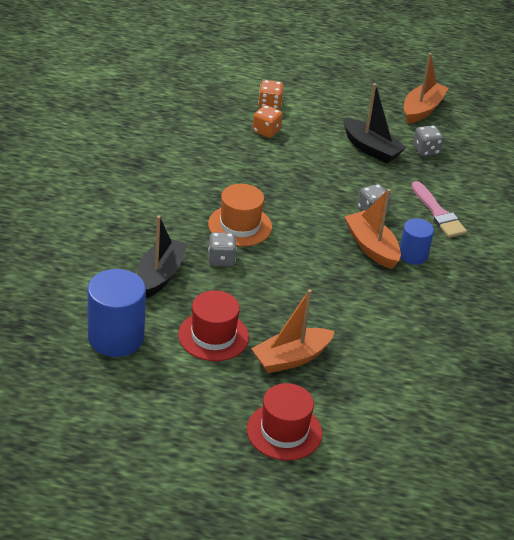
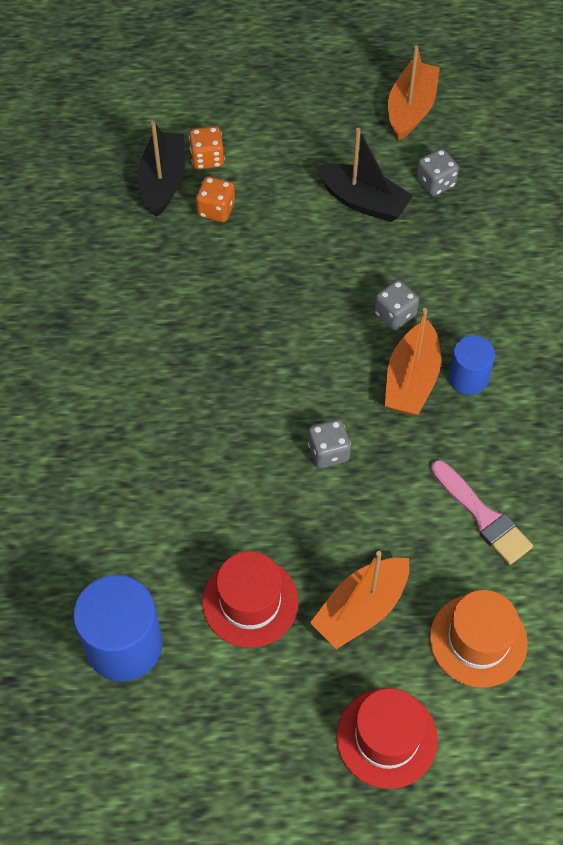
camera: 10 degrees left, 20 degrees up
(160, 275) = (149, 516): black boat -> black boat (163, 181)
(221, 259) = (222, 462): grey dice -> grey dice (328, 452)
(240, 225) = (229, 394): orange hat -> orange hat (478, 640)
(371, 247) = (411, 380): orange boat -> orange boat turned 120 degrees counterclockwise
(438, 213) = (481, 293): pink brush -> pink brush (483, 516)

